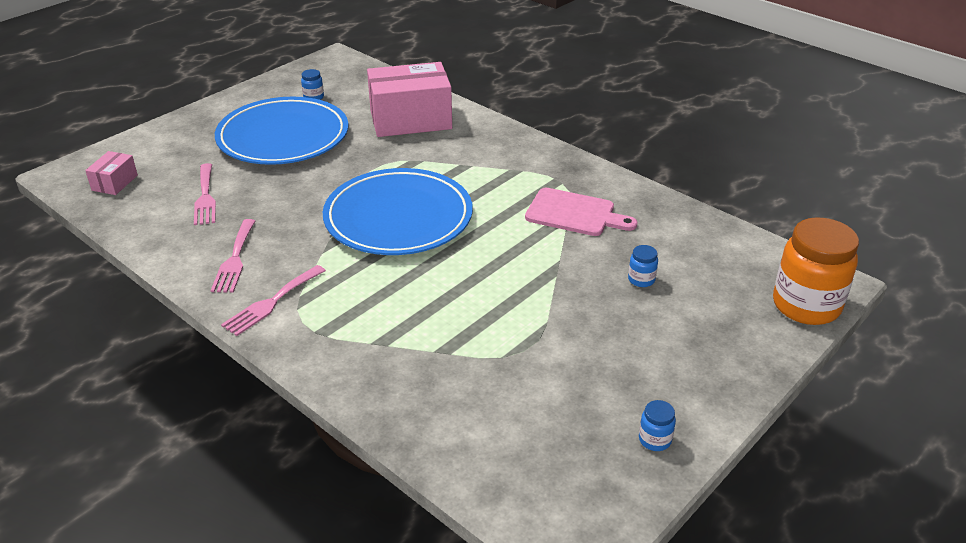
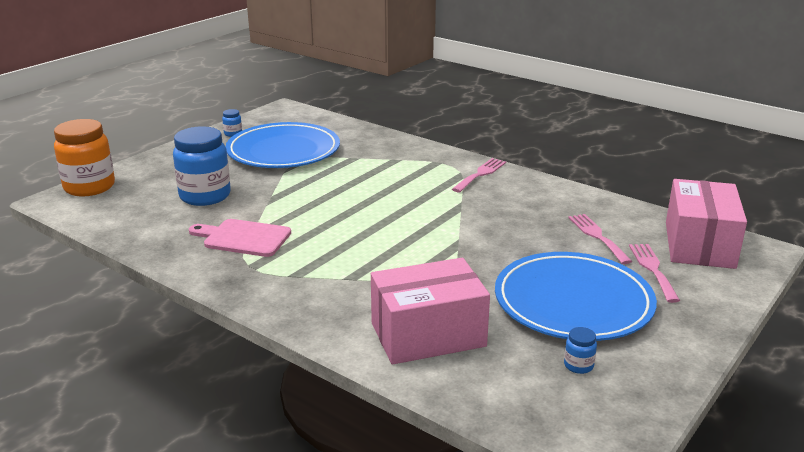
camera: 175 degrees right, 10 degrees down
(114, 183) = (699, 245): pink box -> pink box, size x2.17
(235, 259) = (528, 195): pink fork -> pink fork (652, 269)
(398, 218) = (407, 228): blue plate -> blue plate (283, 151)
(641, 280) = (205, 196): blue jar -> blue jar, size x2.40

